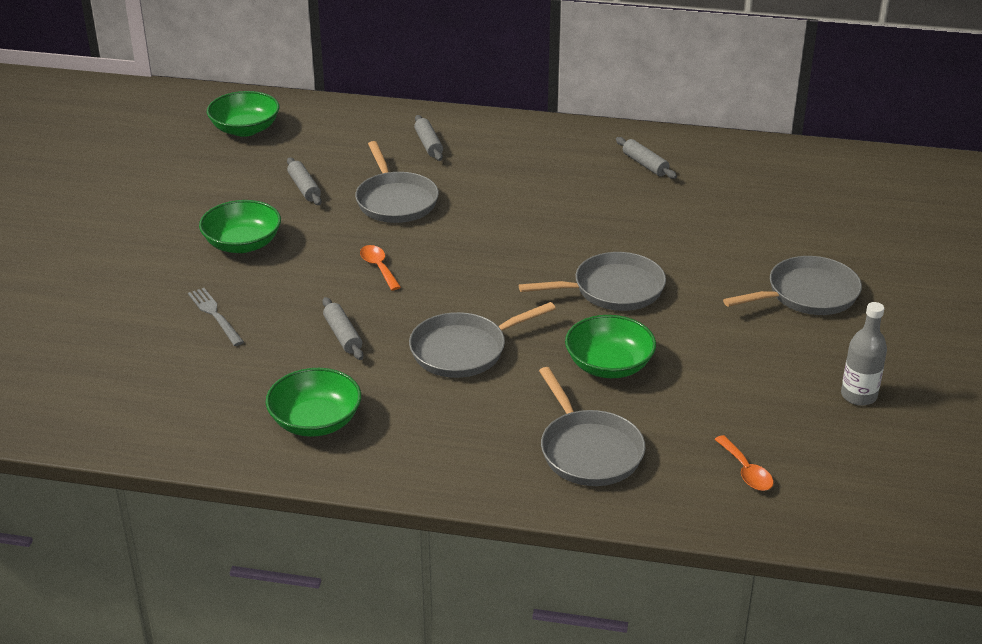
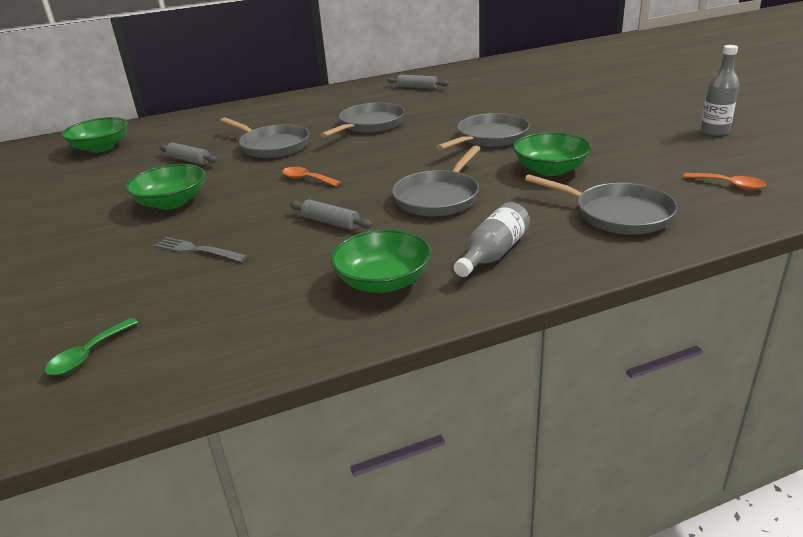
camera: 30 degrees left, 5 degrees down
(68, 384) = (88, 355): none -> green spoon
(428, 144) = (259, 117): grey rolling pin -> none
(429, 438) = (493, 253): none -> grey bottle
(807, 294) = (604, 105): grey pan -> grey pan (369, 125)

